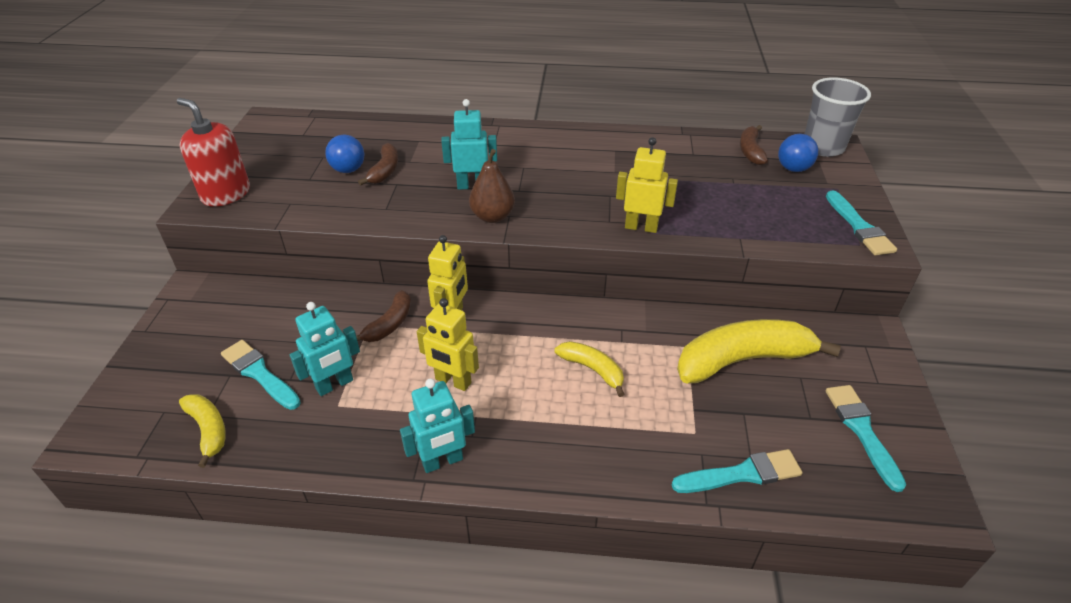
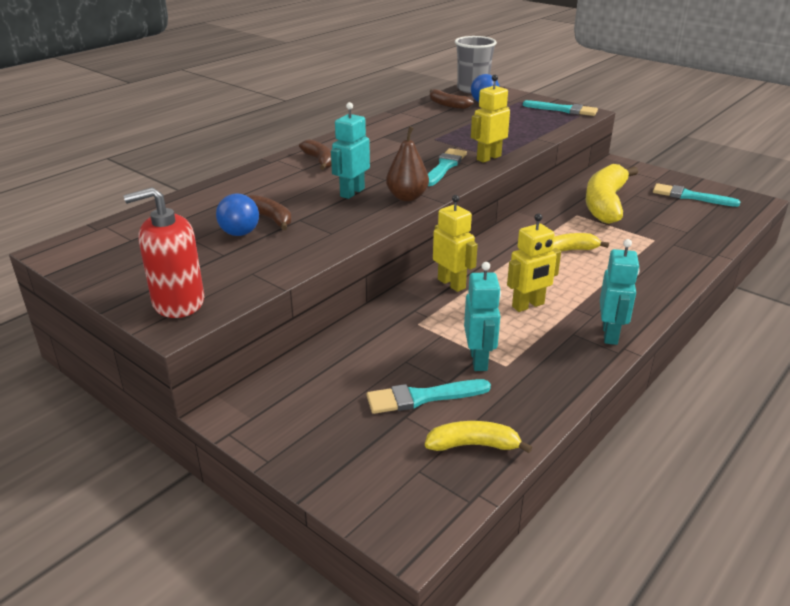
camera: 55 degrees left, 10 degrees down
(389, 324) = (429, 313): brown banana -> brown banana (320, 161)
(742, 474) = (698, 238): turquoise brush -> turquoise brush (444, 167)

